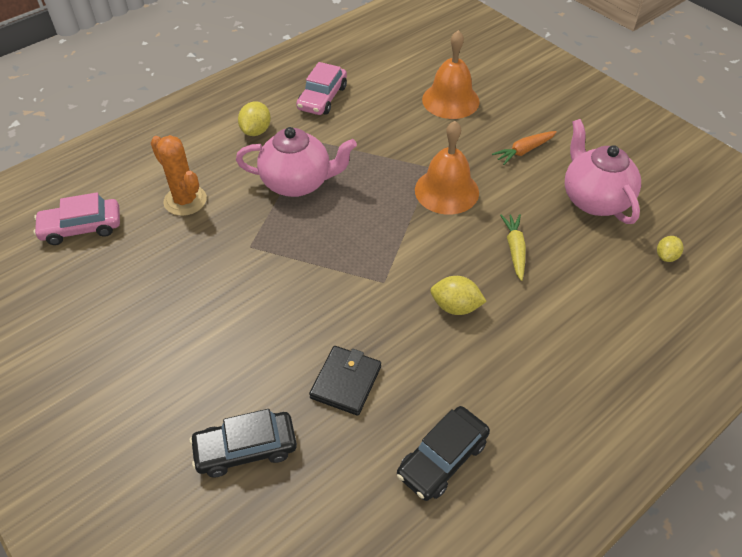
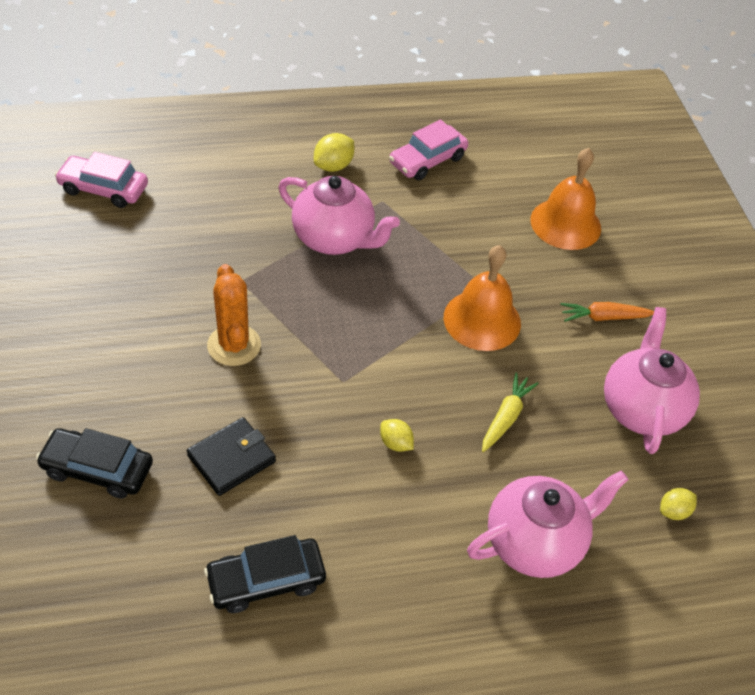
camera: 25 degrees right, 0 degrees up
(185, 200) = (214, 206): orange cactus -> orange cactus (234, 345)
(455, 307) = (395, 443): yellow lemon -> yellow lemon, size x0.66
(600, 324) = (535, 542): none -> pink teapot

